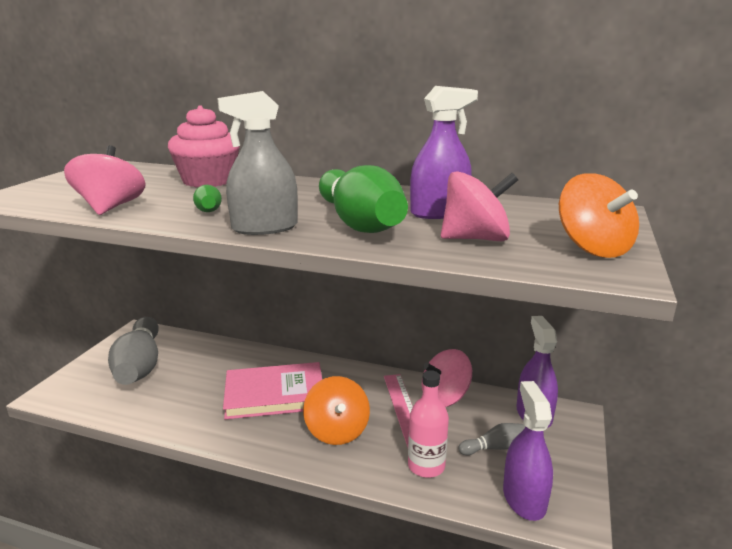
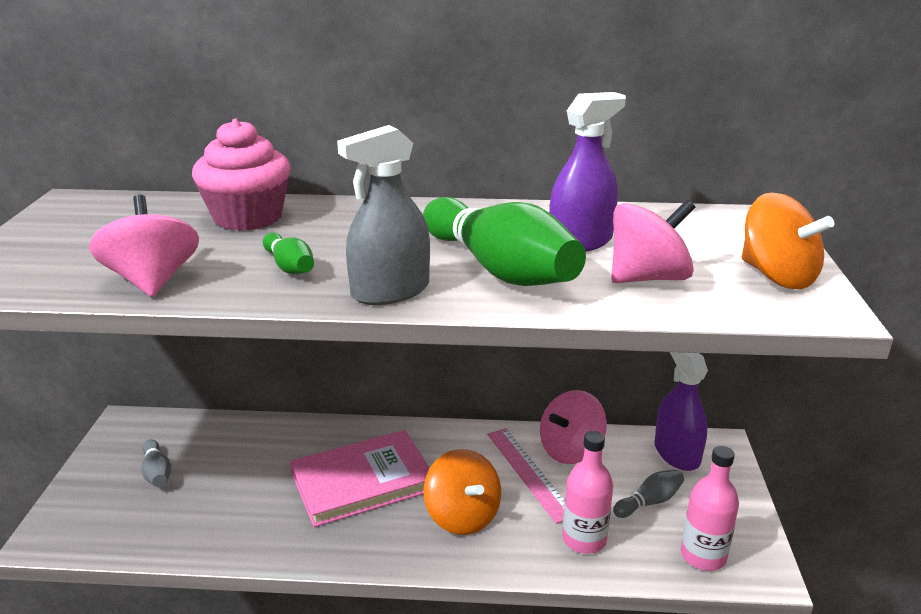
camera: 15 degrees left, 5 degrees up
(140, 365) = (157, 472): grey bowling pin -> grey bowling pin, size x0.46
(524, 498) = (703, 556): purple spray bottle -> pink bottle

